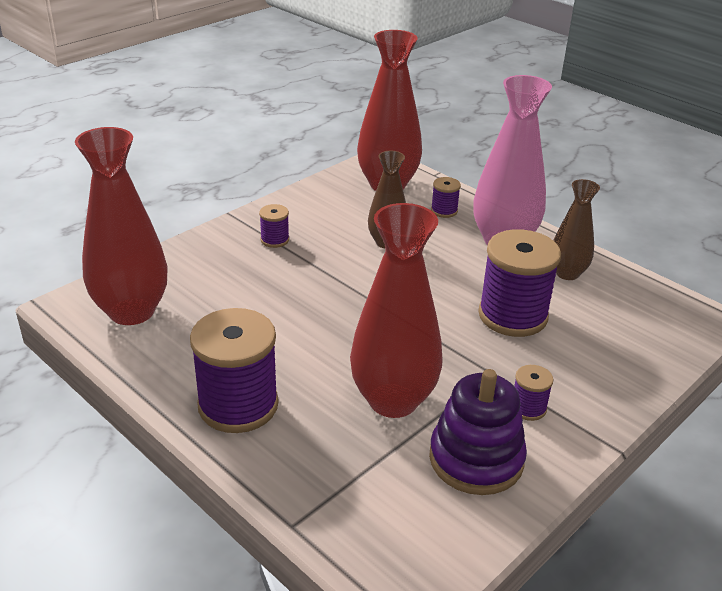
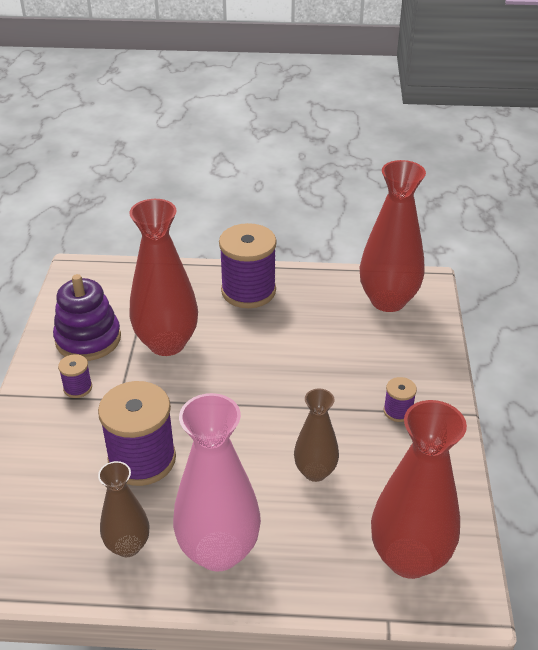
camera: 140 degrees right, 5 degrees up
(444, 211) = (313, 556): purple spool -> none

